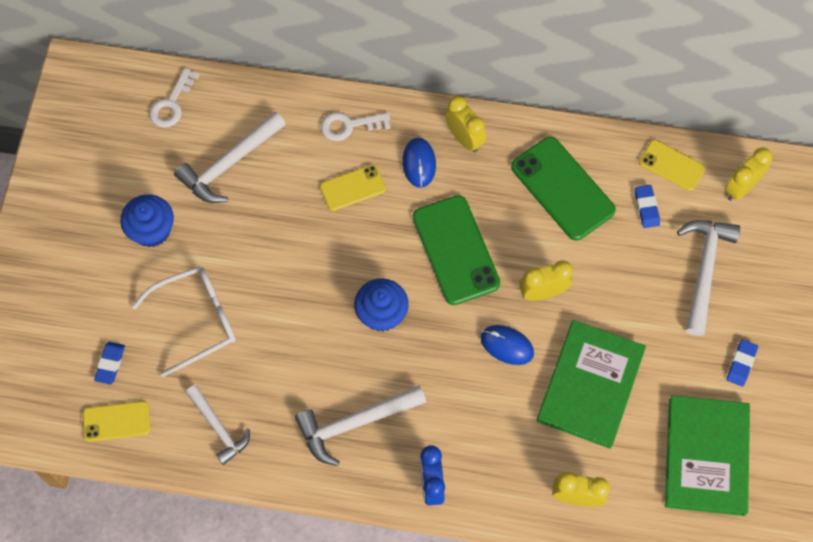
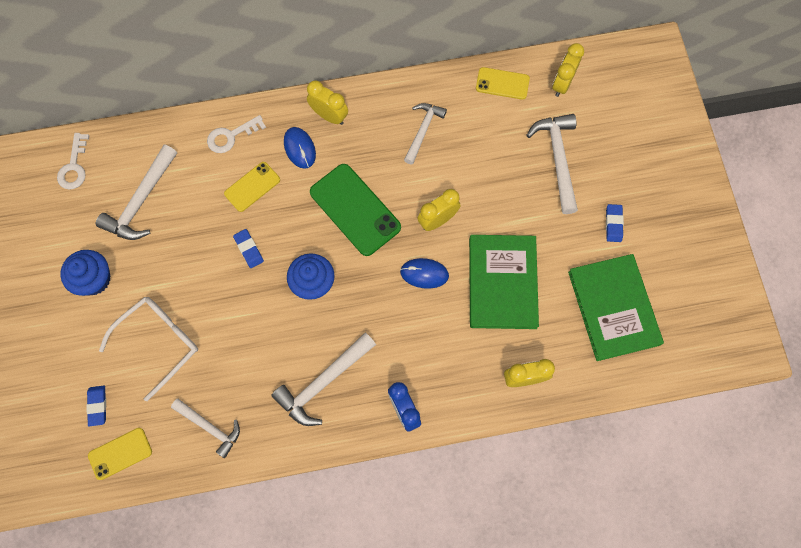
camera: 20 degrees left, 5 degrees up
(562, 188) = (423, 131): green phone -> white hammer
(646, 207) = (495, 124): blue eraser -> blue eraser (249, 249)

